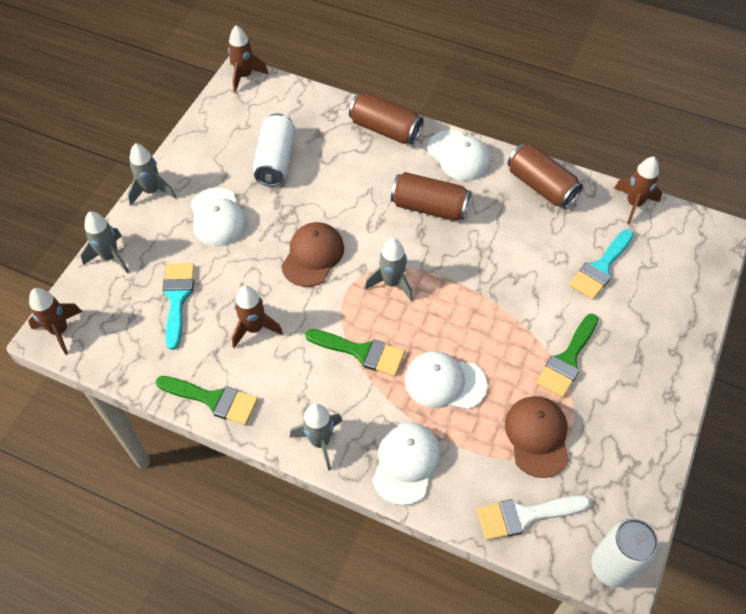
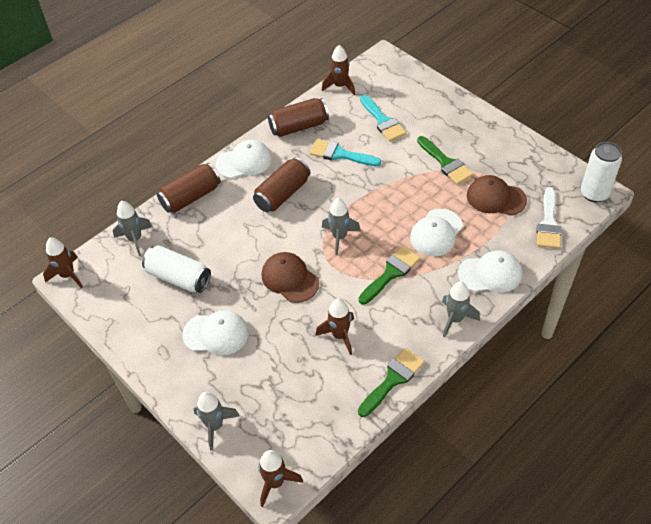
camera: 65 degrees left, 5 degrees down
(152, 191) = (158, 377): grey rocket -> grey rocket (135, 239)
(177, 299) = (285, 383): turquoise brush -> turquoise brush (340, 154)
(406, 463) = (490, 274): white cap -> white cap turned 135 degrees clockwise

